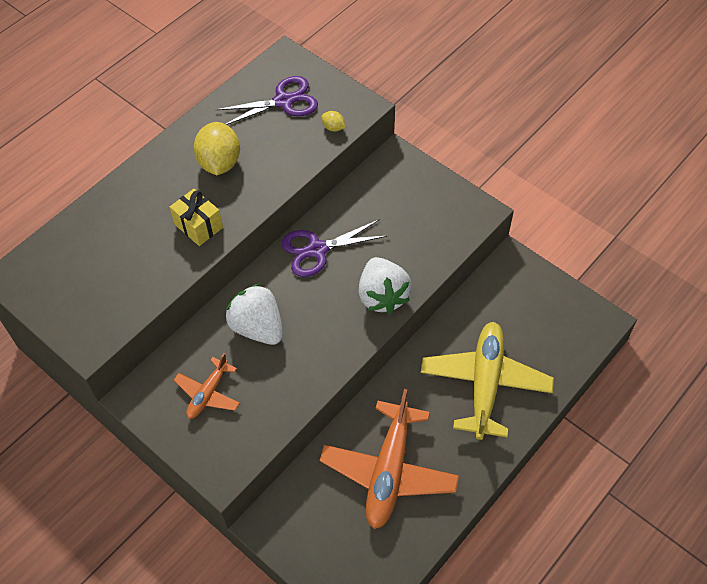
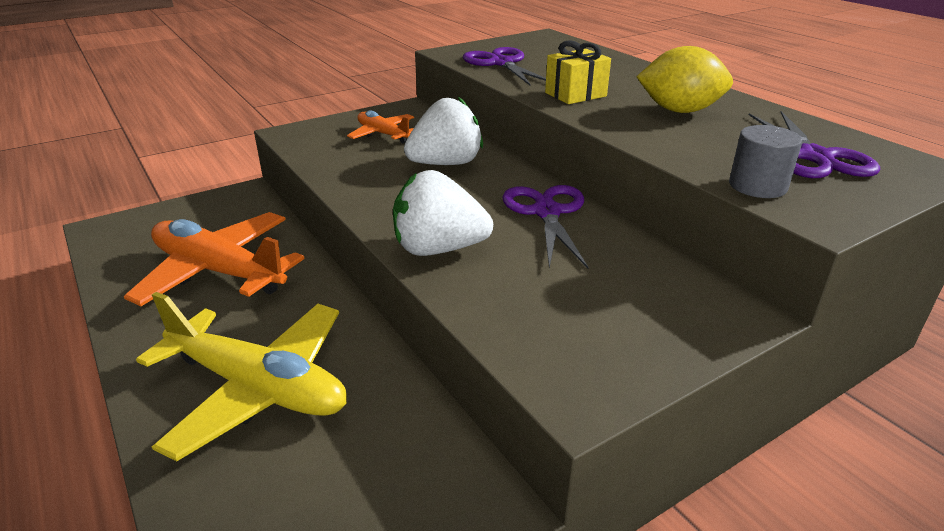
camera: 105 degrees right, 25 degrees down
(122, 293) = (501, 63): none -> purple scissors
(333, 127) = (757, 186): yellow lemon -> grey cylinder

